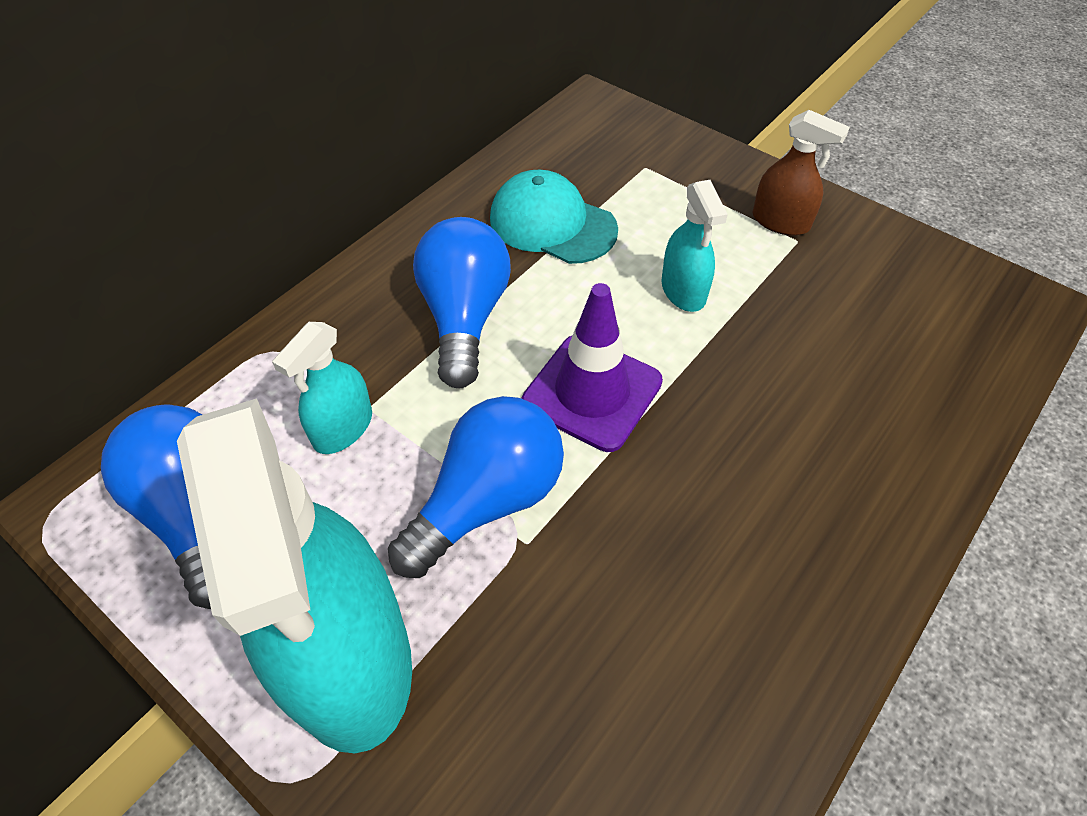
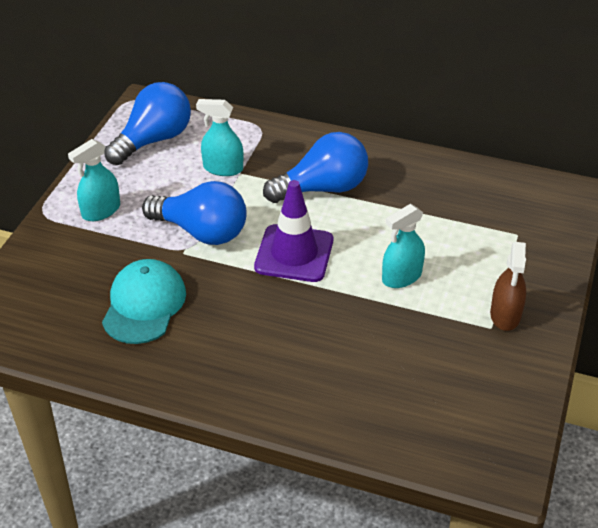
camera: 70 degrees right, 10 degrees down
(347, 657) = (101, 211): turquoise spray bottle -> turquoise spray bottle, size x0.46
(552, 224) = (426, 203): turquoise cap -> turquoise cap (144, 305)

